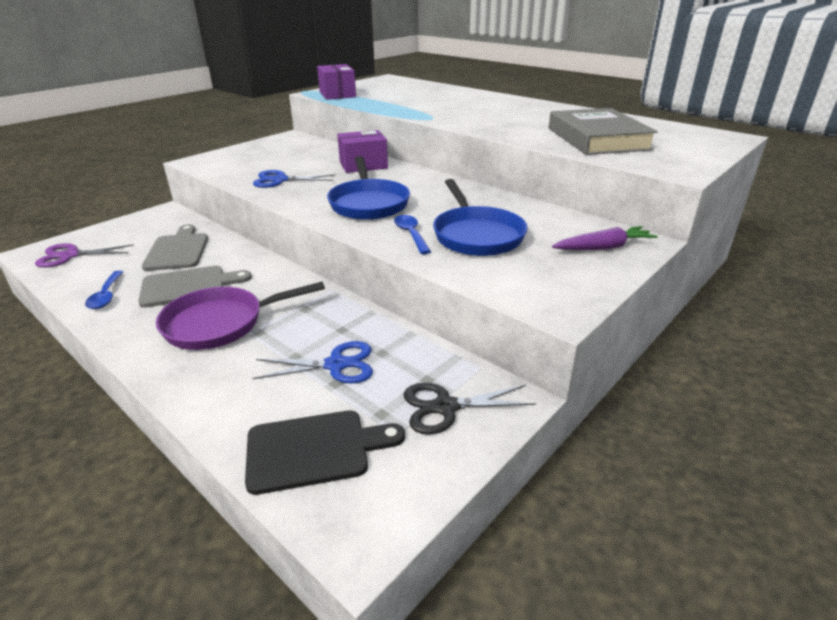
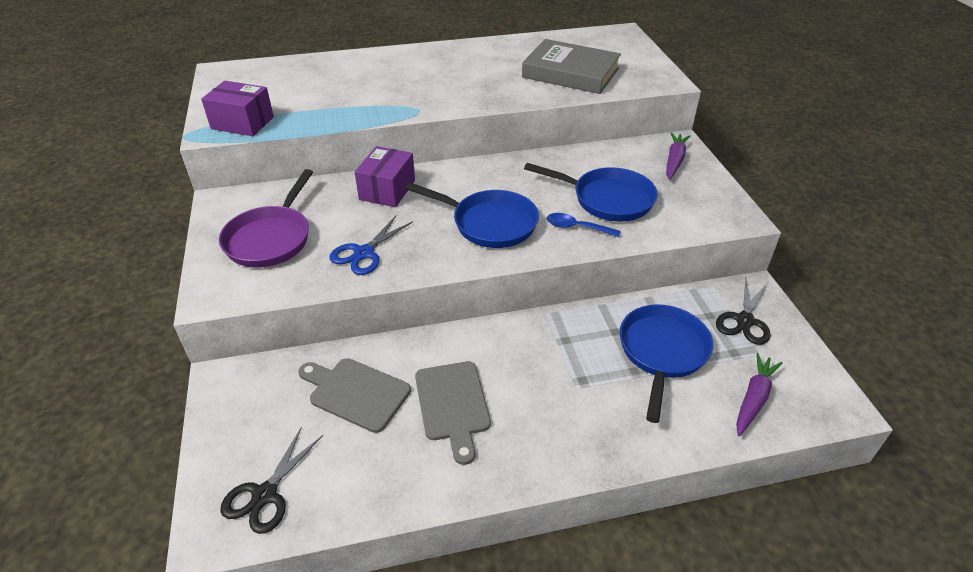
camera: 55 degrees left, 10 degrees up
(70, 255) = (265, 495): purple scissors -> black scissors
(106, 295) = (413, 475): blue spoon -> none
(188, 286) = (452, 405): grey cutting board -> grey cutting board turned 150 degrees clockwise
(221, 323) = (547, 400): purple pan -> purple pan (270, 238)
(314, 450) = (753, 398): black cutting board -> purple carrot
(336, 365) = (662, 352): blue scissors -> blue pan

